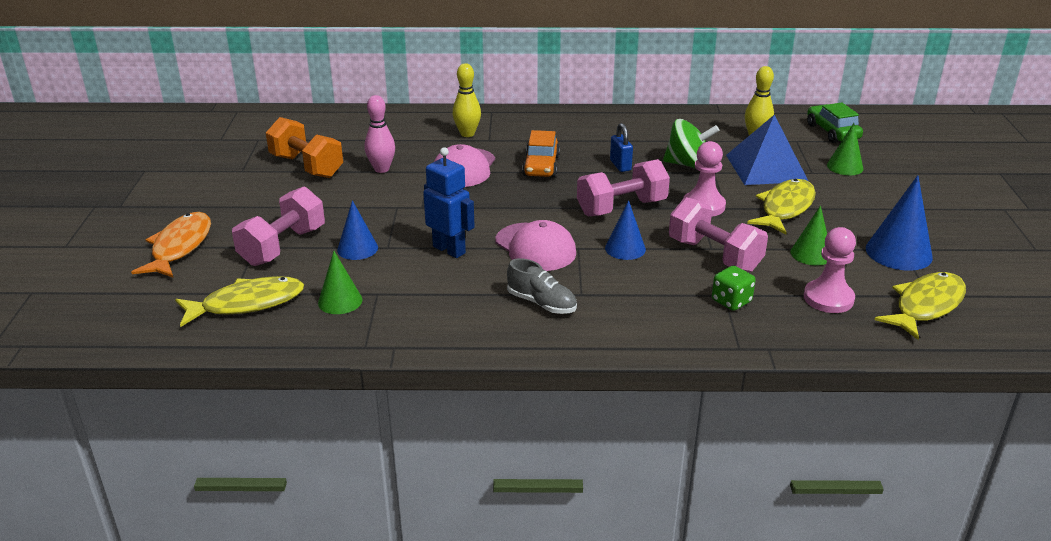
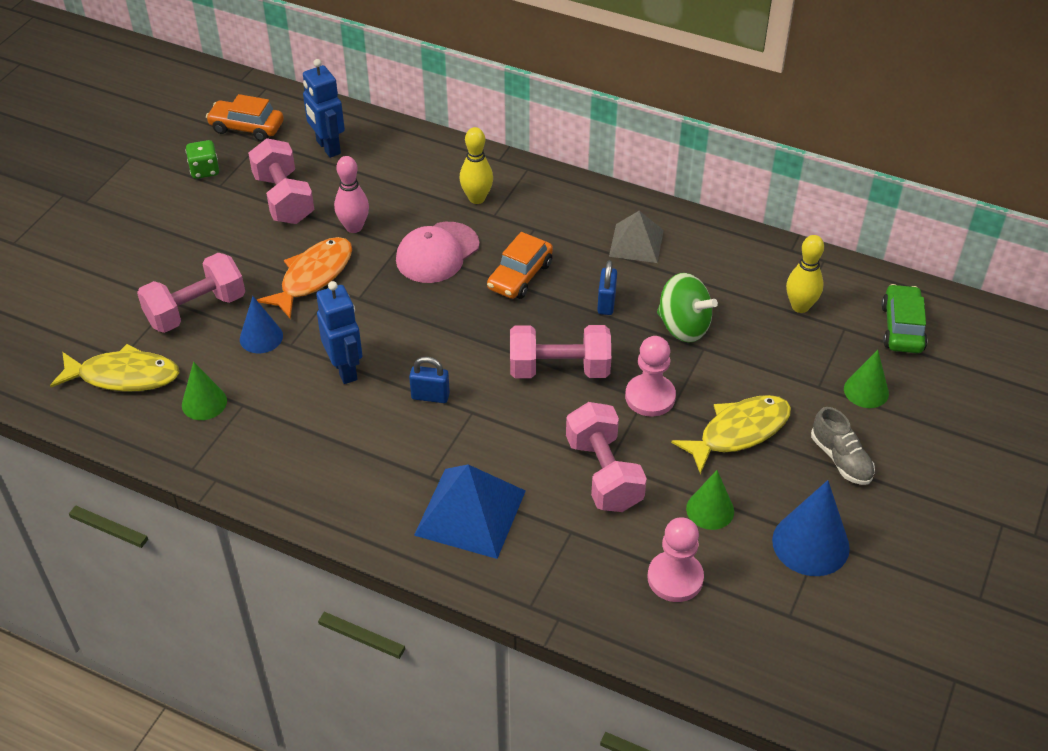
camera: 25 degrees right, 15 degrees up
(179, 247) = (107, 278): orange fish -> orange fish (313, 277)
(239, 134) = (247, 127): none -> orange car
(306, 166) = (284, 199): orange dumbbell -> pink dumbbell
(319, 132) = (328, 147): none -> blue robot
(535, 247) = (430, 396): pink cap -> blue padlock
(542, 303) = (383, 475): grey shoe -> grey shoe (841, 459)
(610, 131) = (636, 243): none -> grey pyramid
(625, 248) = (519, 430): blue cone -> none
(731, 301) = (570, 543): green dice -> green dice (205, 170)
(766, 168) = (770, 361): blue pyramid -> blue pyramid (470, 512)
(925, 306) = (771, 628): yellow fish -> none

